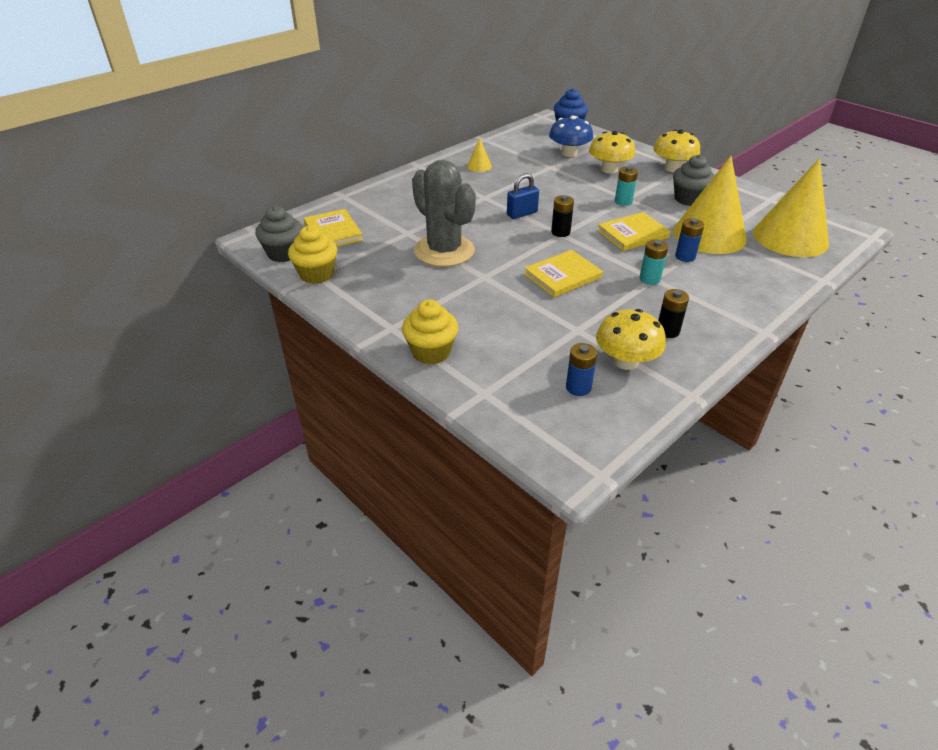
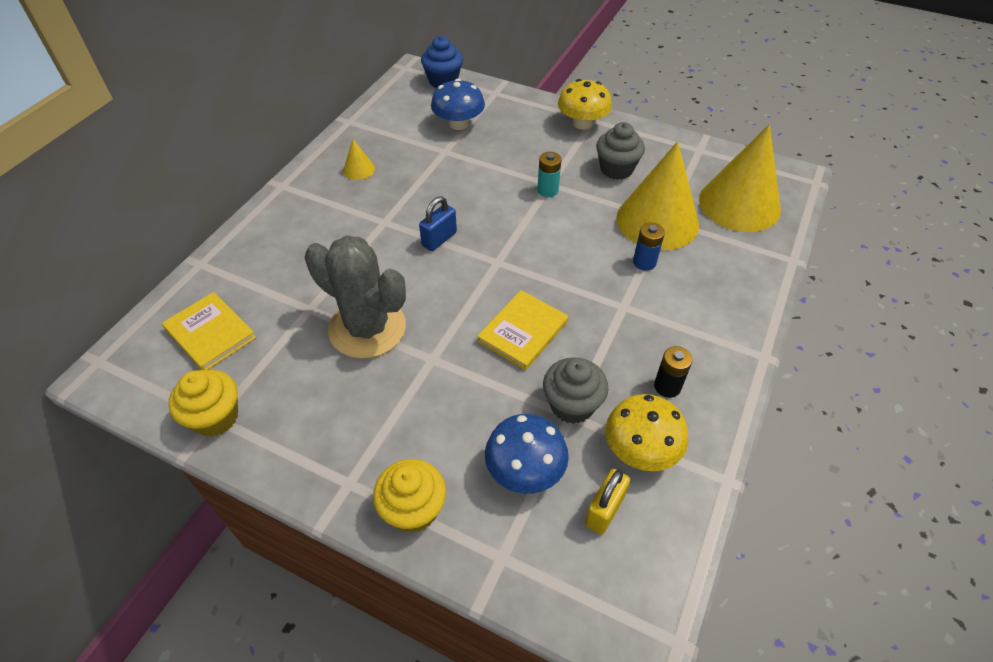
camera: 20 degrees left, 10 degrees up
(284, 253) = (156, 391): grey cupcake -> grey cupcake (572, 405)
(526, 351) = (525, 470): none -> blue mushroom
(560, 232) = (495, 259): black battery -> none
(578, 387) = (604, 510): blue battery -> yellow padlock
(609, 169) = (513, 141): yellow mushroom -> none
(632, 234) = (576, 241): yellow book -> none
(649, 279) = (620, 309): turquoise battery -> none

